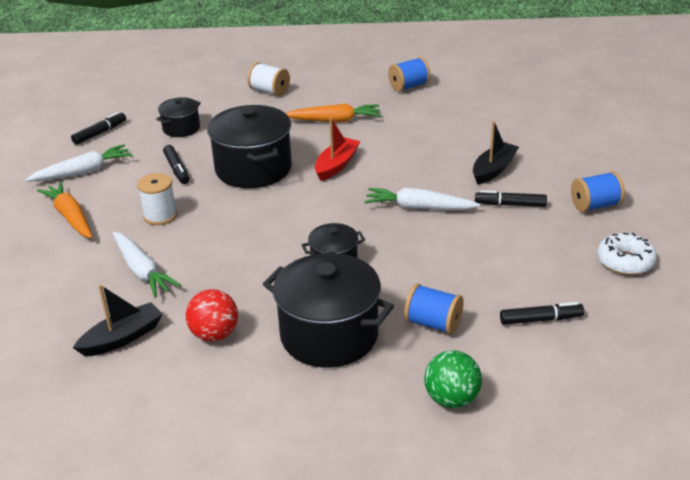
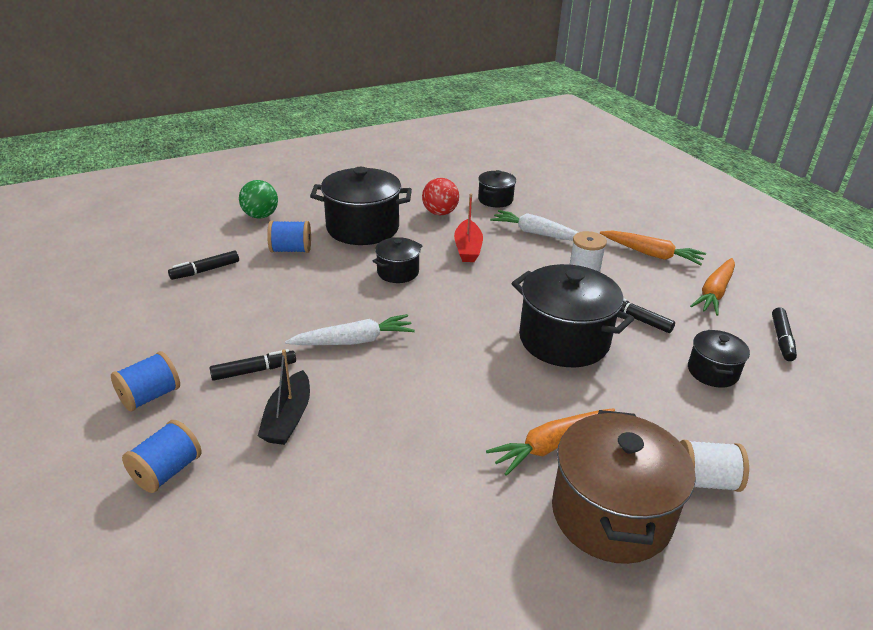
camera: 150 degrees right, 0 degrees up
(83, 172) = (714, 293): white carrot -> orange carrot
(122, 338) = (495, 200): black boat -> black pot
(335, 92) = (611, 514): none -> brown pot
(336, 165) = (481, 370): red boat -> red boat (468, 248)
(409, 86) = (507, 578): blue spool -> blue spool (167, 471)
(625, 262) = (123, 336): white donut -> none

